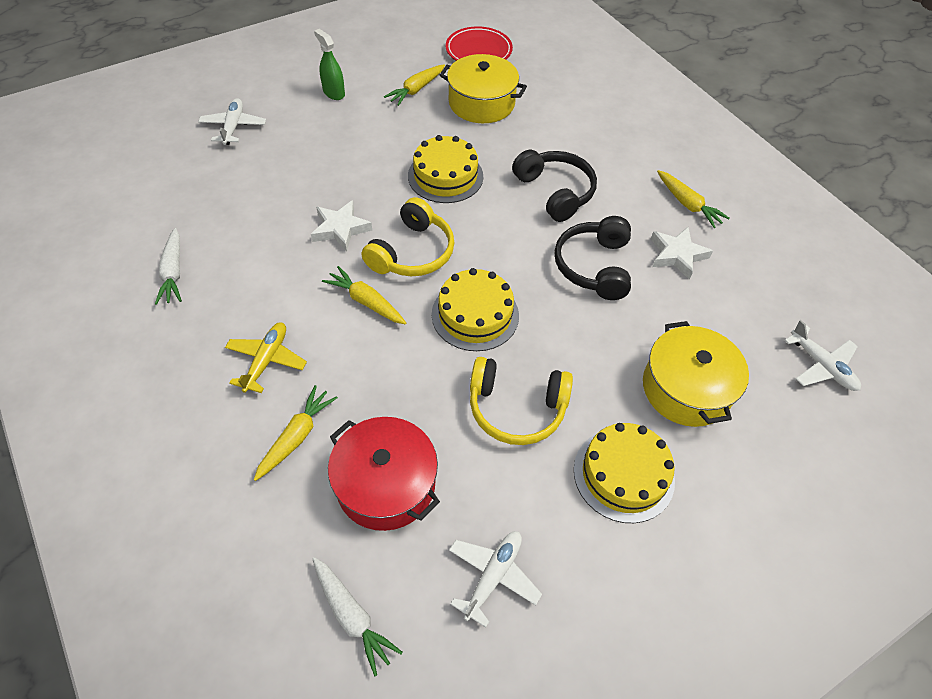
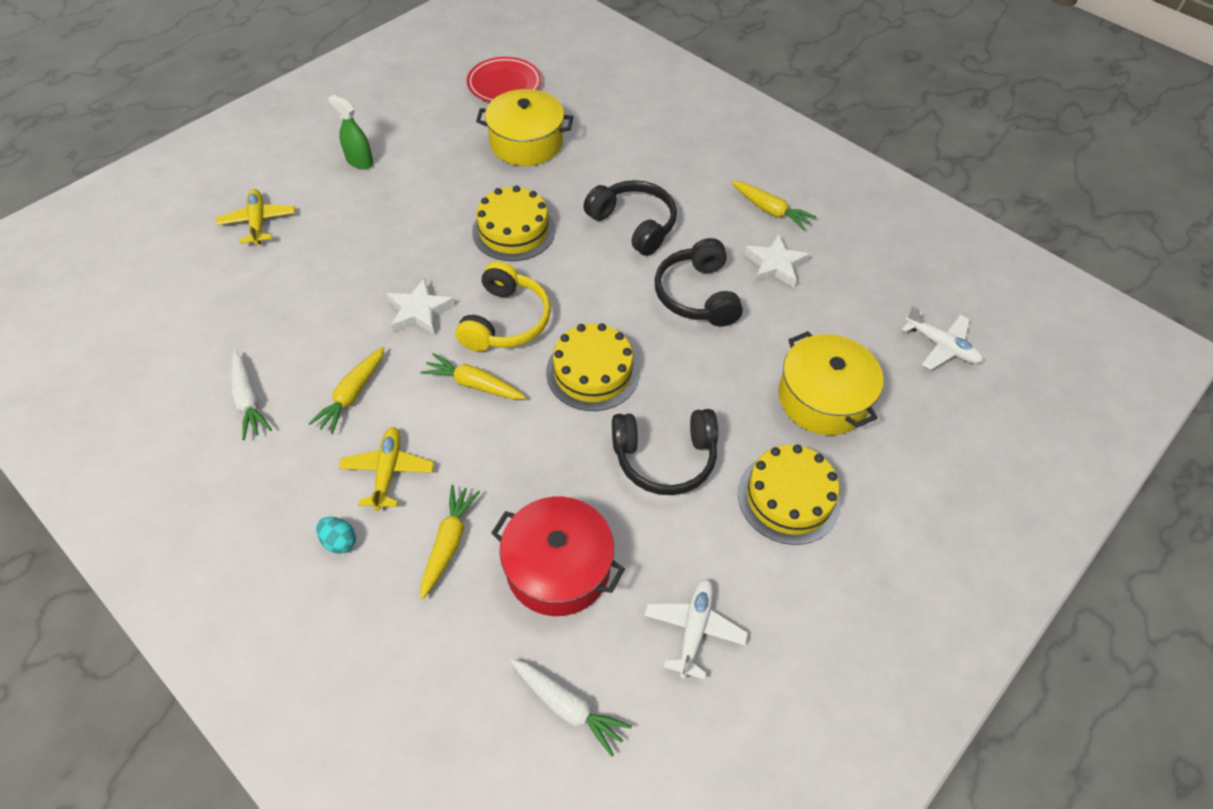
camera: 15 degrees left, 0 degrees up
(205, 411) = (339, 541): none -> turquoise egg
(233, 127) = (258, 222): white plane -> yellow plane
(416, 90) = (450, 141): yellow carrot -> yellow carrot (352, 394)
(516, 408) = (665, 458): yellow headphones -> black headphones

